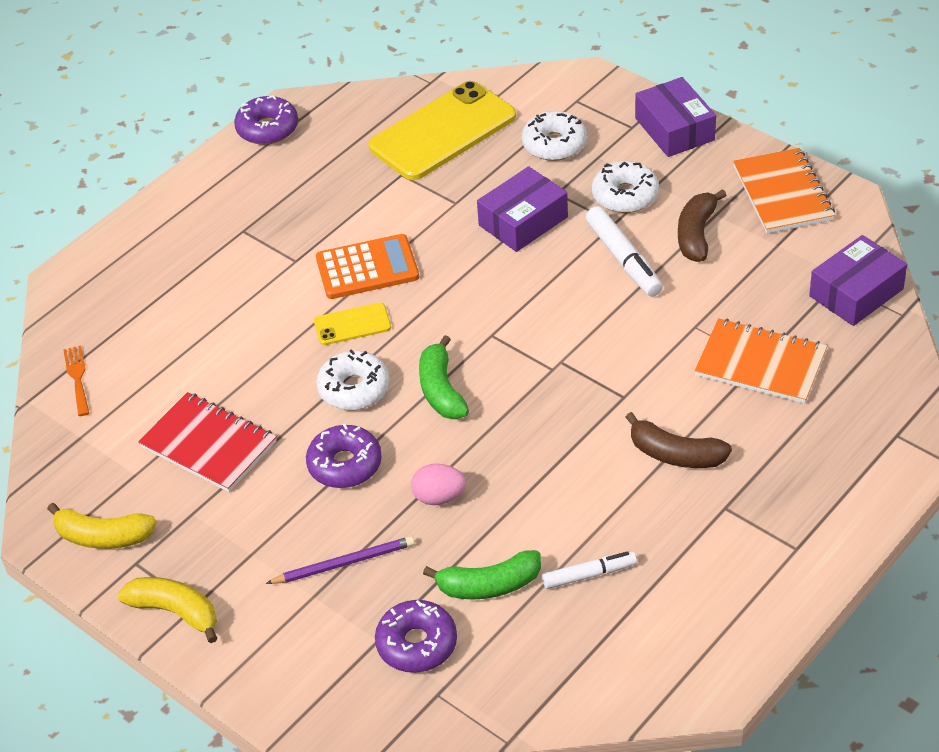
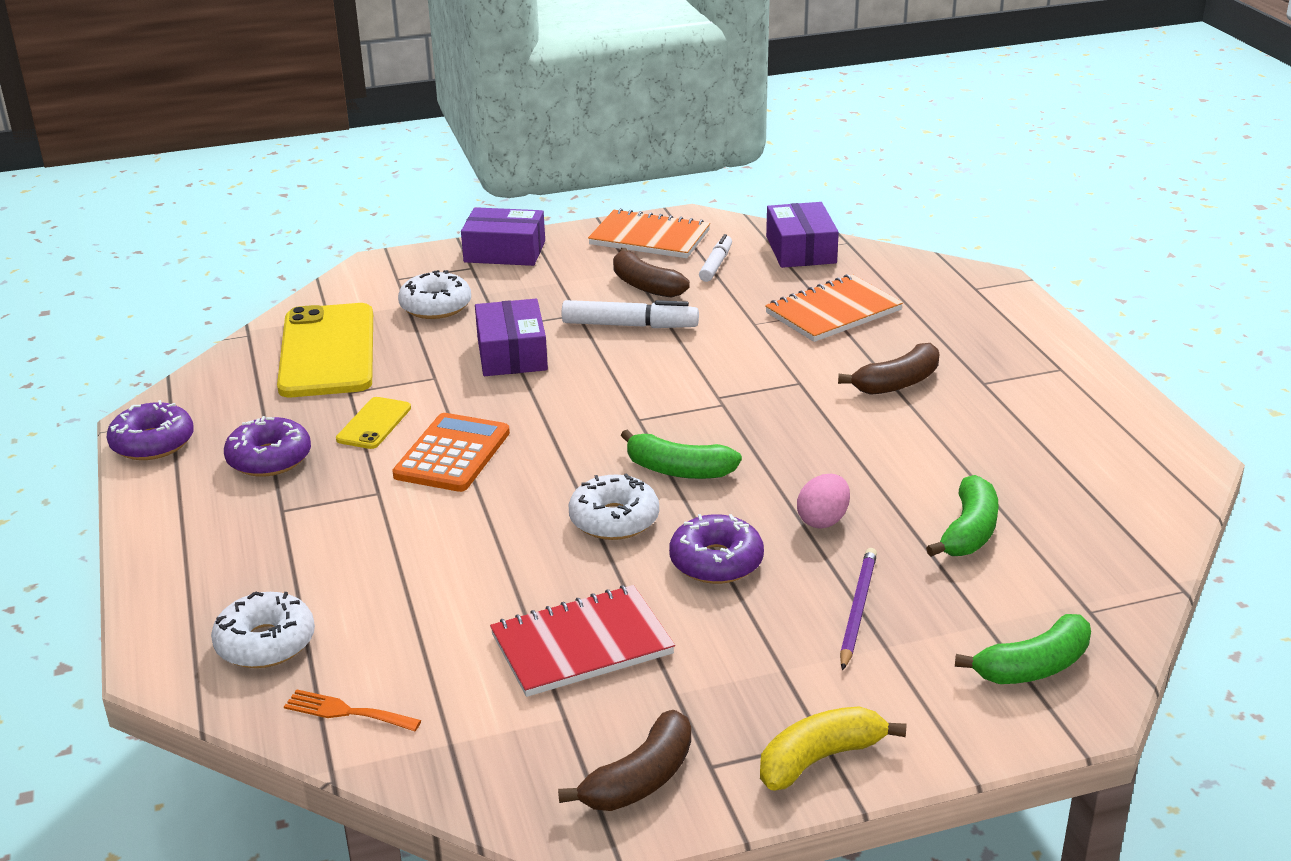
camera: 60 degrees left, 15 degrees down
(103, 536) = (640, 779): yellow banana -> brown banana
(346, 684) = (1033, 666): none -> green banana
(352, 324) = (520, 490): yellow phone -> yellow phone (374, 424)
(417, 644) = (1011, 601): purple donut -> purple donut (269, 459)
(589, 575) = (1004, 473): white marker -> white marker (716, 265)
(625, 195) = (551, 298): white donut -> white donut (265, 643)

